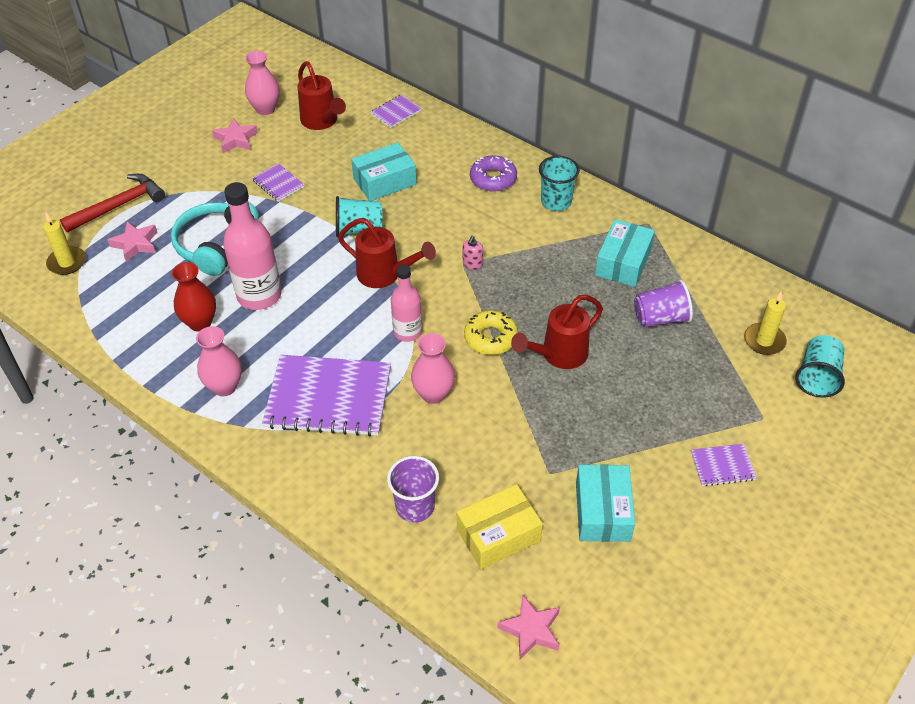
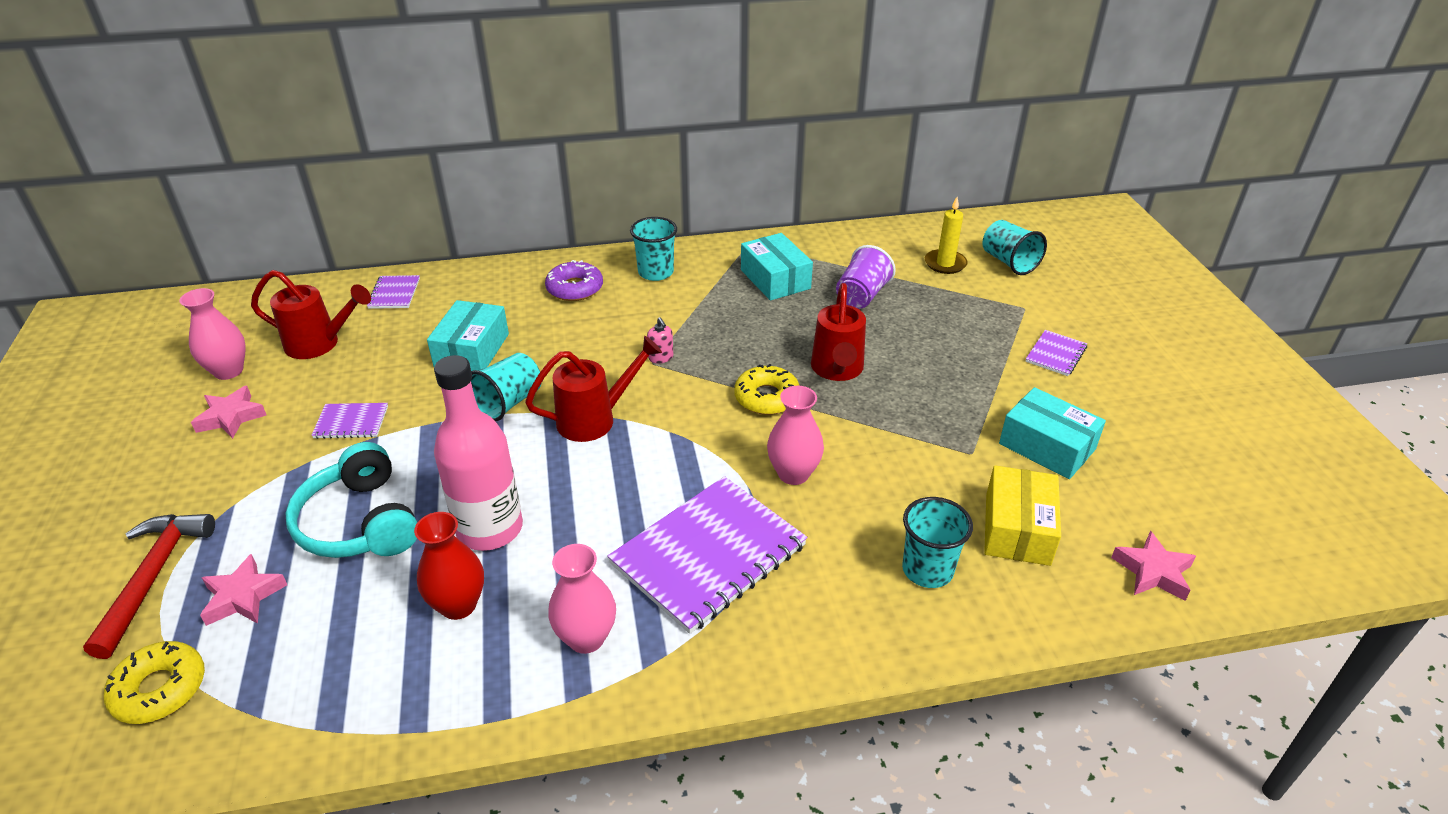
camera: 50 degrees left, 10 degrees down
(67, 262) = (160, 689): yellow candle -> yellow donut
(407, 332) = (691, 446): pink bottle -> none
(415, 506) = (927, 570): purple cup -> turquoise cup

